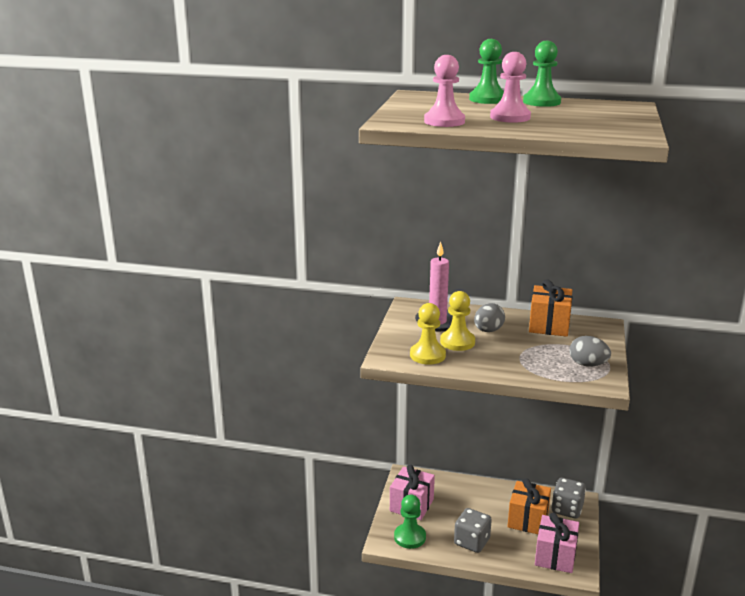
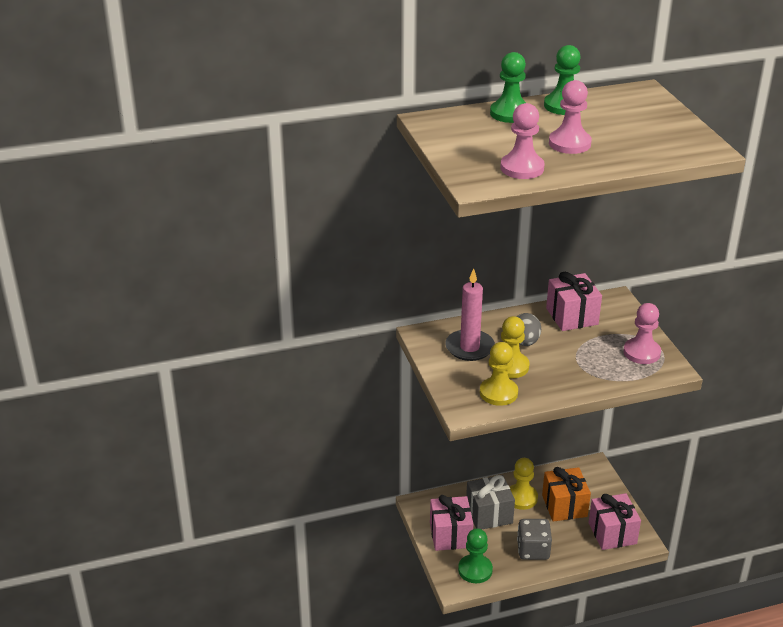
camera: 30 degrees left, 10 degrees up
(456, 502) = (489, 514): none -> grey gift
(494, 500) = (521, 498): none -> yellow pawn
(549, 325) = (571, 316): orange gift -> pink gift
(567, 509) = (589, 480): grey dice -> none
(587, 364) = (641, 352): grey egg -> pink pawn

